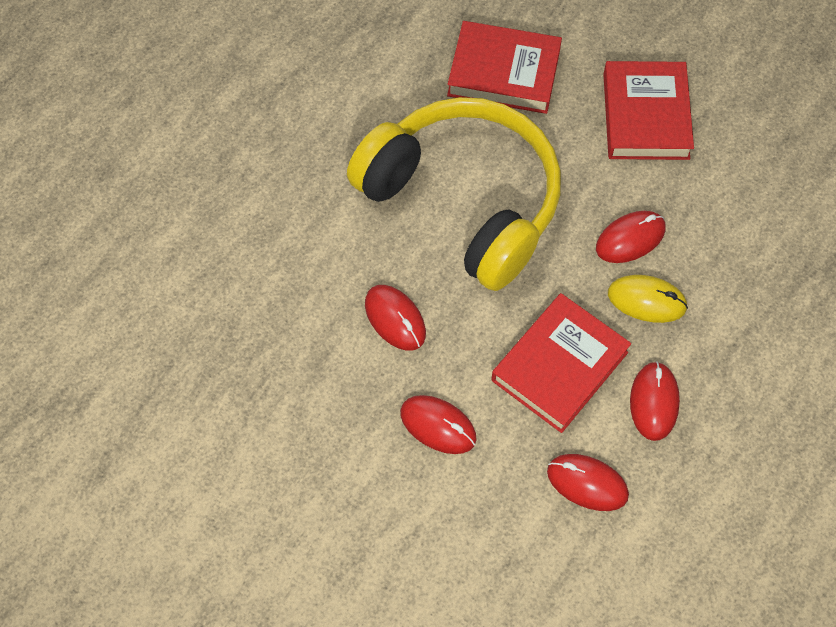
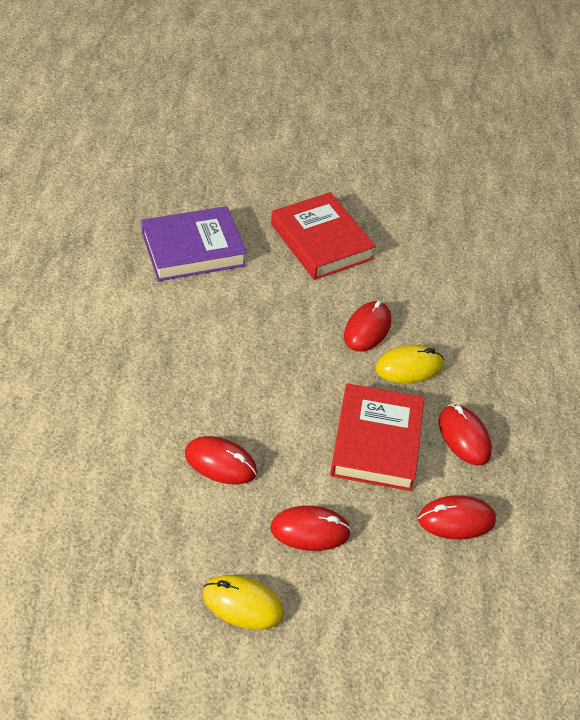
camera: 35 degrees left, 15 degrees down
(335, 465) = (242, 604): none -> yellow mouse
(464, 200) = (221, 351): yellow headphones -> none
(504, 72) = (193, 249): red book -> purple book

